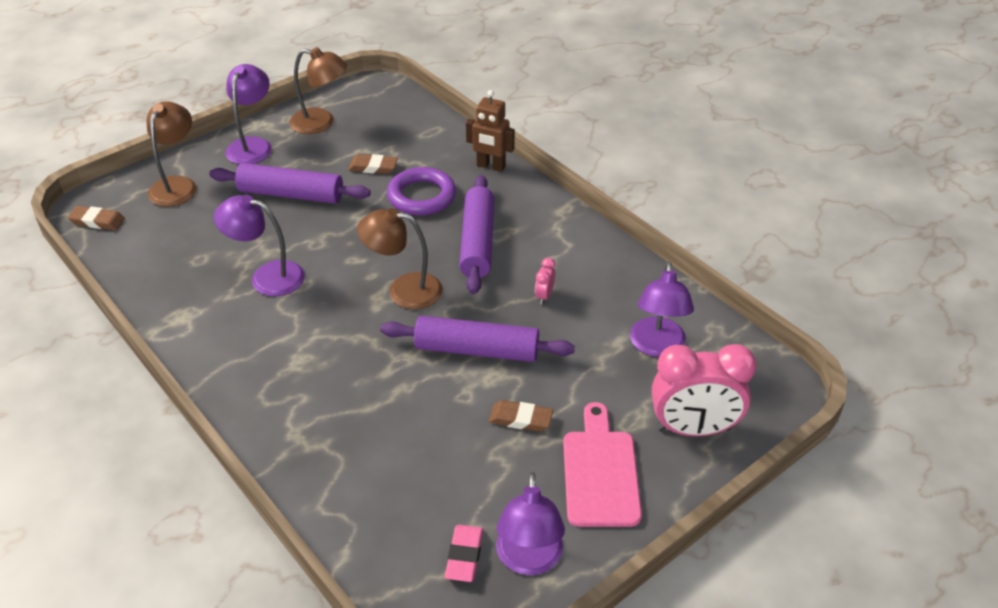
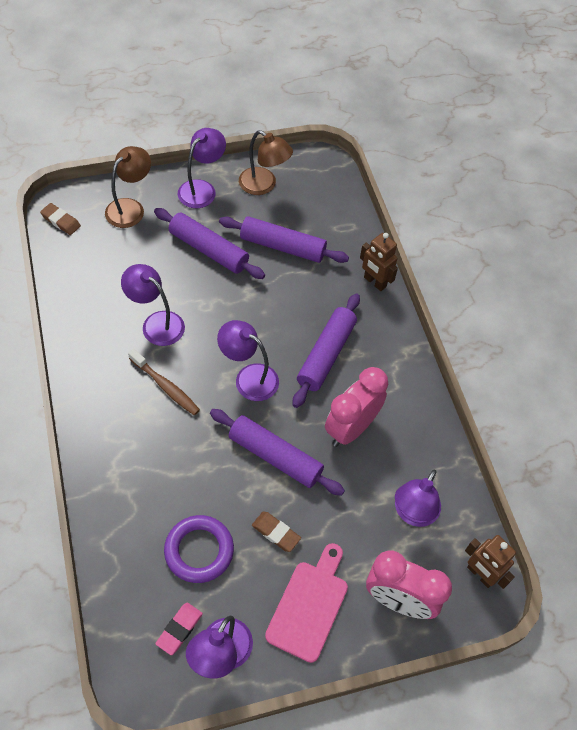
camera: 20 degrees right, 15 degrees up
(311, 330) = (166, 387): none -> brown toothbrush
(373, 167) = (282, 247): brown eraser -> purple rolling pin
(404, 290) = (249, 377): brown lamp -> purple lamp
(422, 196) = (306, 291): purple ring -> purple ring (199, 550)
(544, 296) = (351, 428): pink clock -> pink clock, size x2.45
(761, 373) = (480, 574): none -> brown robot

